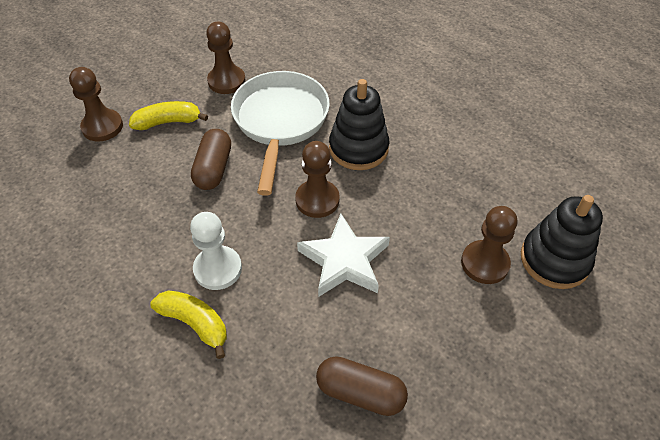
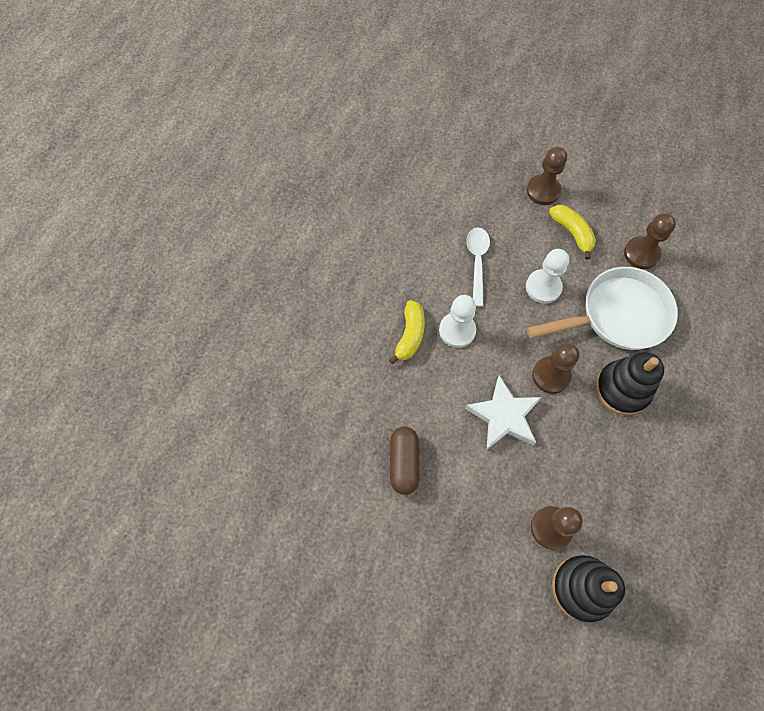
camera: 70 degrees right, 15 degrees up
(144, 217) = (477, 262): none -> white spoon
(214, 169) = (543, 287): brown capsule -> white pawn

